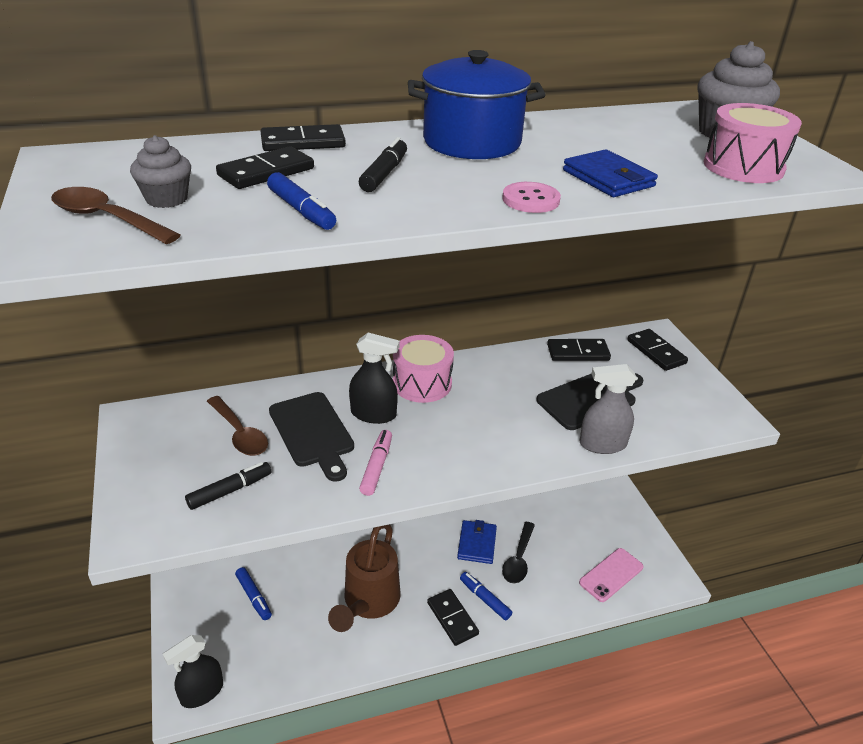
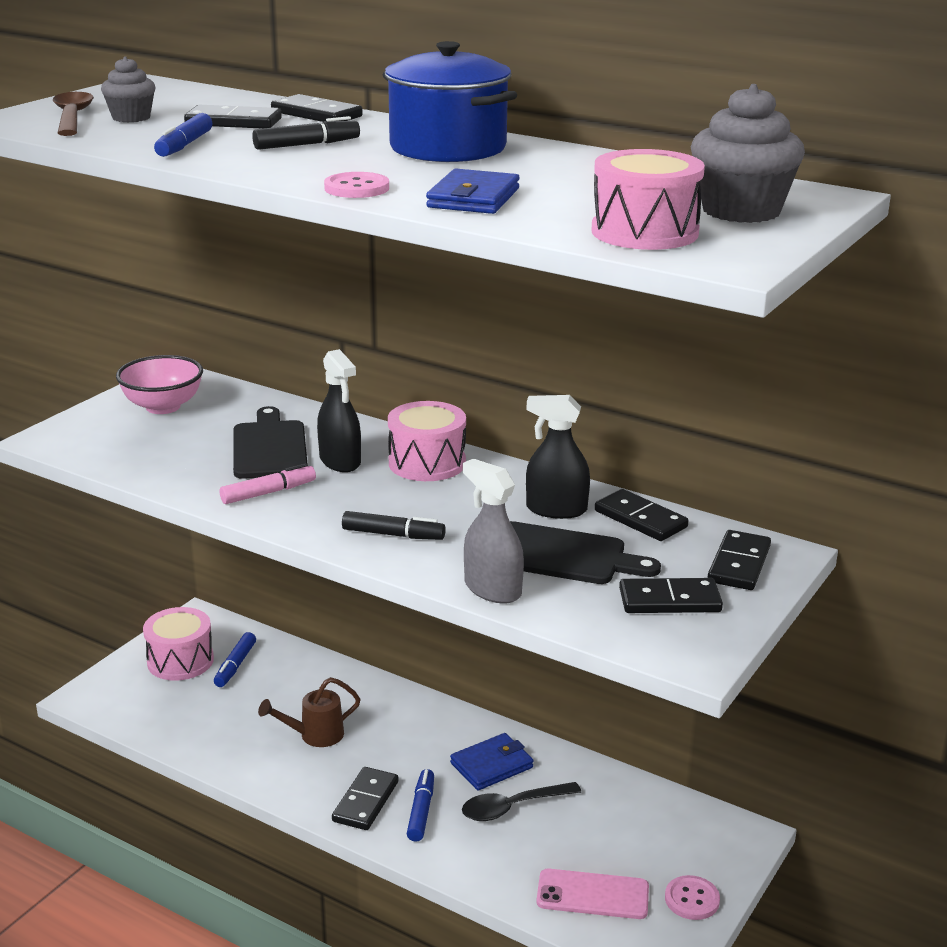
camera: 50 degrees right, 10 degrees down
(174, 448) = (163, 407): none -> pink bowl
(202, 692) = (105, 700): black spray bottle -> black spray bottle (556, 509)
(212, 622) = (180, 661): none -> pink drum
(230, 491) = (146, 449): black marker -> black marker (393, 535)
(239, 433) = (220, 421): brown spoon -> none
(312, 432) = (270, 447): black cutting board -> black cutting board turned 150 degrees clockwise
(368, 602) = (315, 735): brown watering can -> brown watering can, size x0.56
(644, 541) = (692, 899): none -> pink button
(672, 393) = (669, 600): none -> black domino

